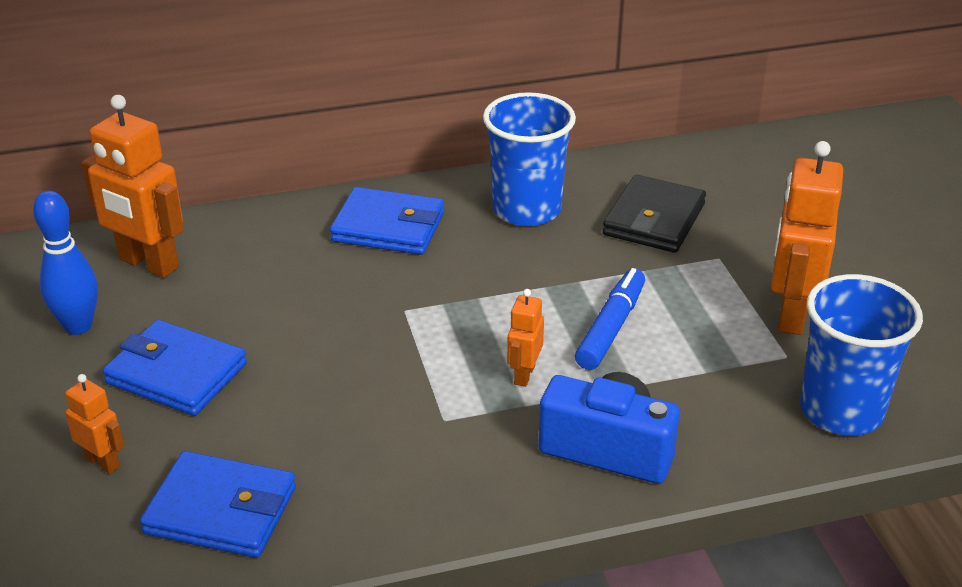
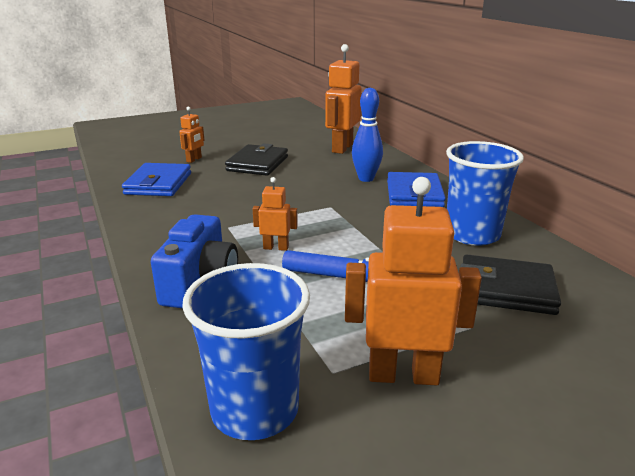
camera: 80 degrees right, 10 degrees down
(78, 326) = (288, 143): blue bowling pin -> blue bowling pin (366, 179)
(176, 374) = (257, 164): blue wallet -> black wallet

